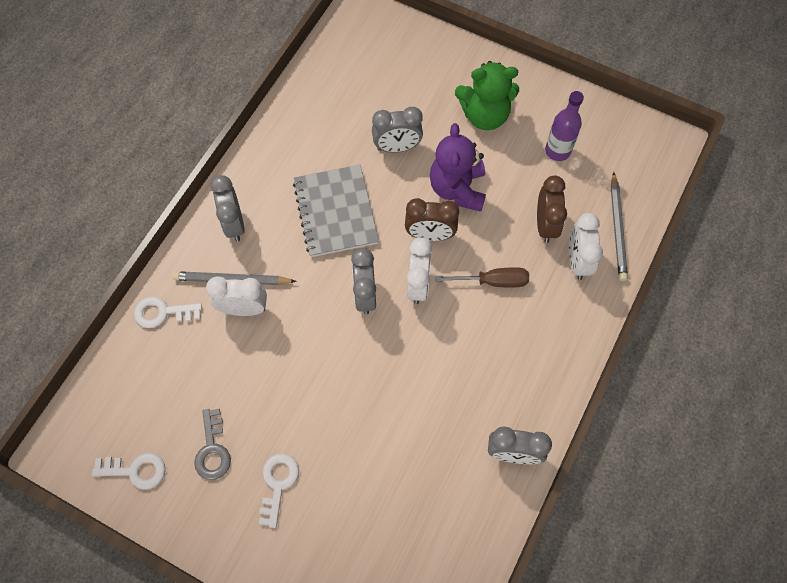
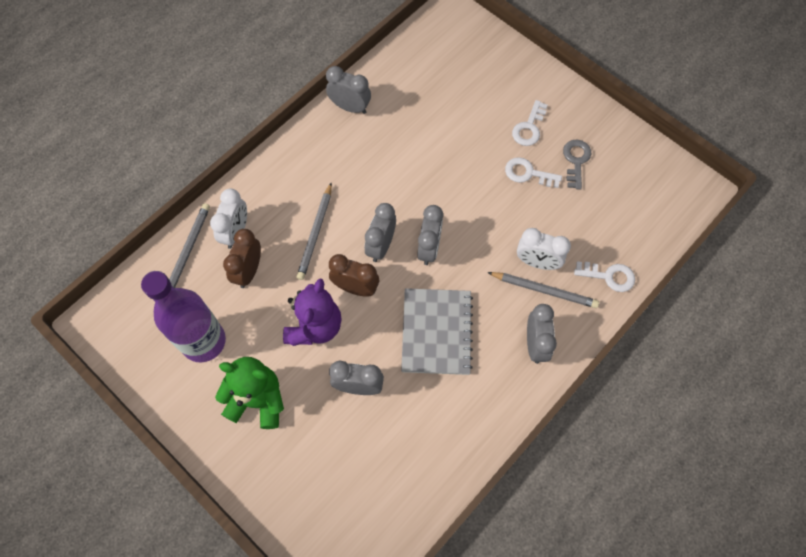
camera: 165 degrees left, 0 degrees up
(135, 470) = (636, 160): white key -> white key (528, 173)
(418, 285) = (381, 246): white clock -> grey clock
(493, 281) = (315, 233): brown screwdriver -> grey pencil
(557, 151) = (203, 341): purple bottle -> purple bottle, size x1.72

